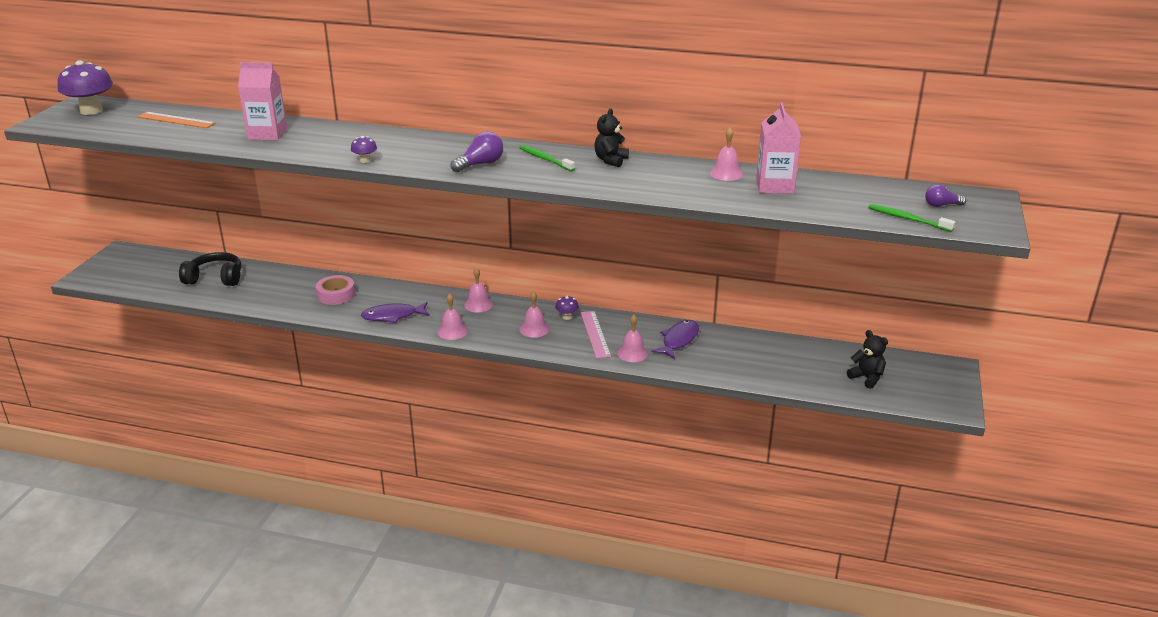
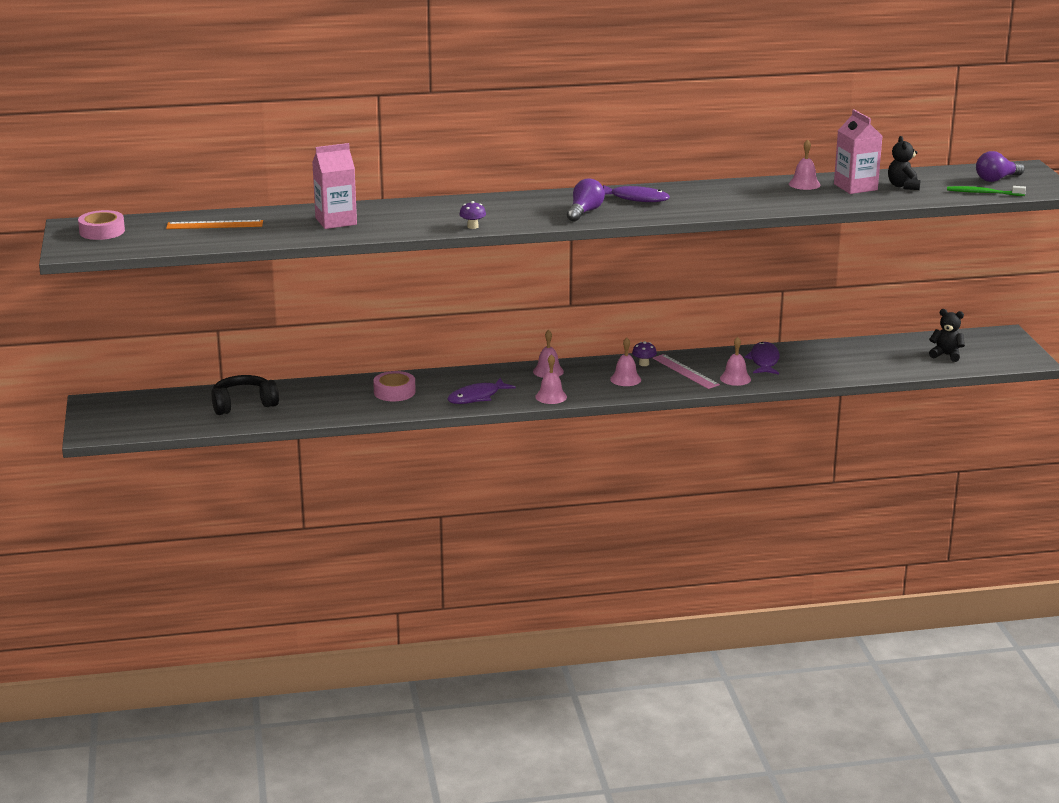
camera: 25 degrees left, 5 degrees down
(91, 111) = (102, 231): purple mushroom -> pink tape
(545, 159) = (636, 198): green toothbrush -> purple fish
(610, 160) = (694, 190): black teddy bear -> black teddy bear (903, 186)
(941, 205) = (996, 179): purple light bulb -> purple light bulb, size x1.55

